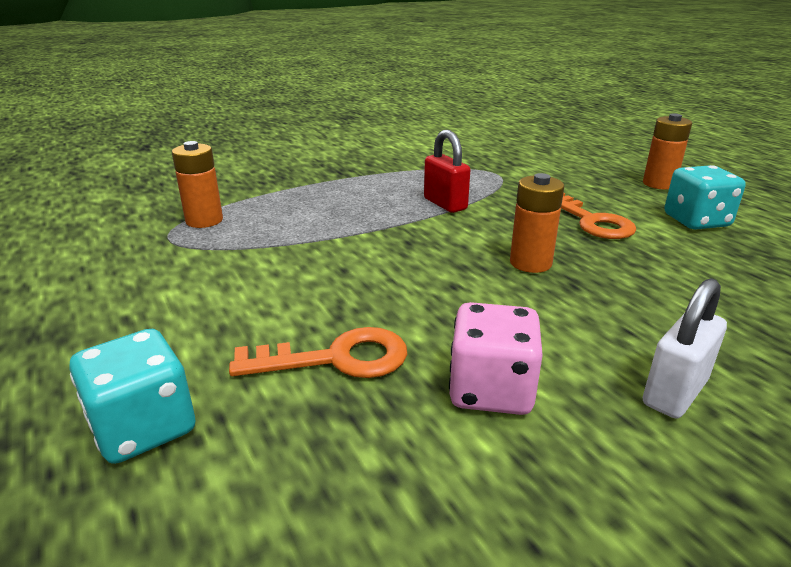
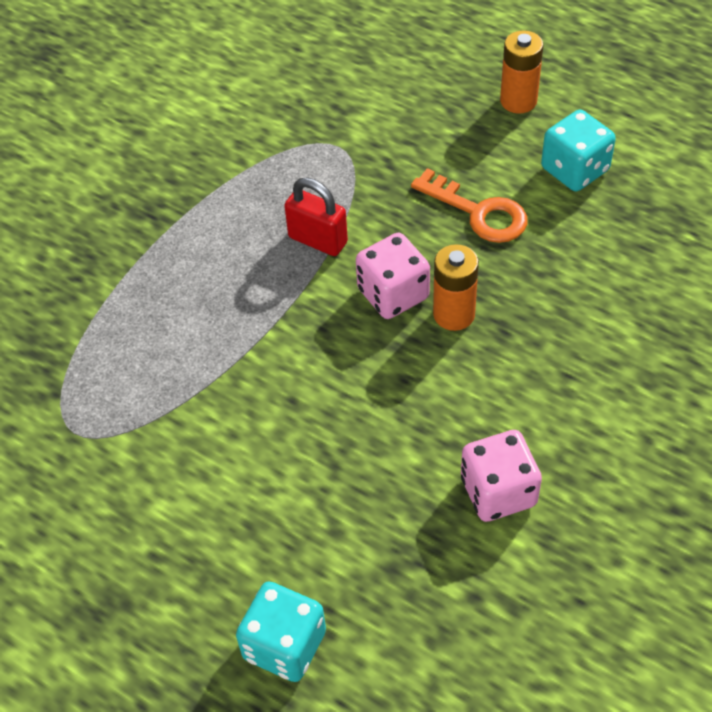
camera: 25 degrees left, 25 degrees up
(204, 221) = (83, 385): orange battery -> none
(336, 359) = (368, 515): orange key -> none
(483, 240) = (393, 294): none -> pink dice
(674, 393) = (619, 433): white padlock -> none

